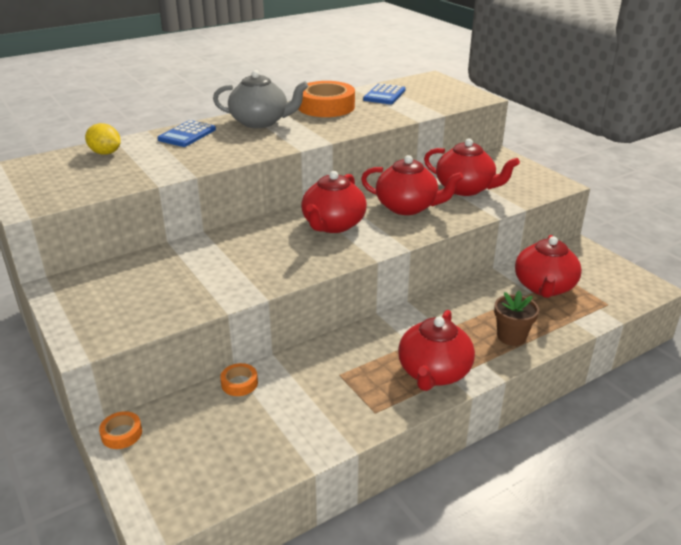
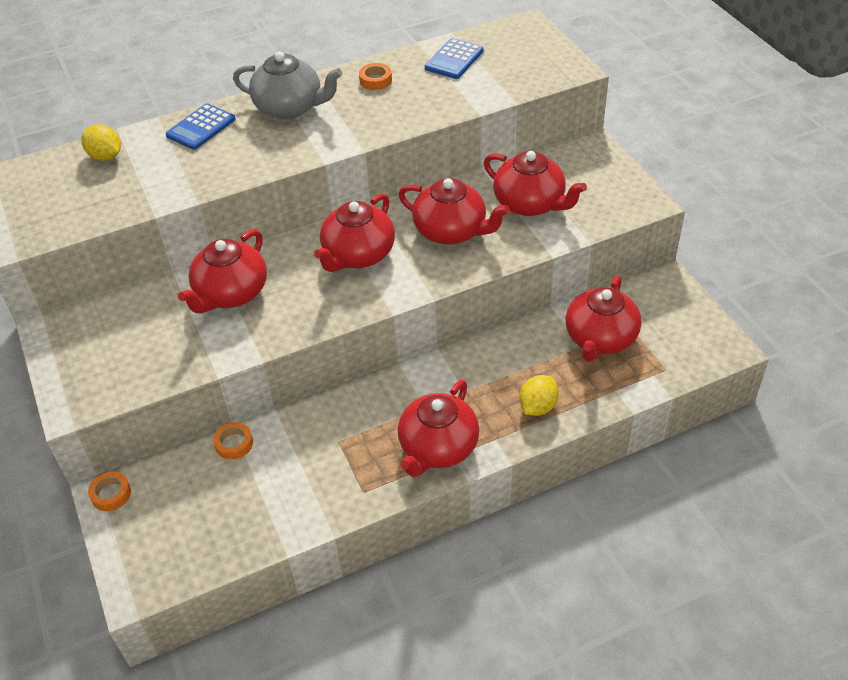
camera: 10 degrees right, 15 degrees up
(226, 254) = (231, 293): none -> red teapot
(326, 106) = (375, 80): orange tape -> orange tape, size x0.46
(511, 336) = (538, 407): brown flower pot -> yellow lemon

